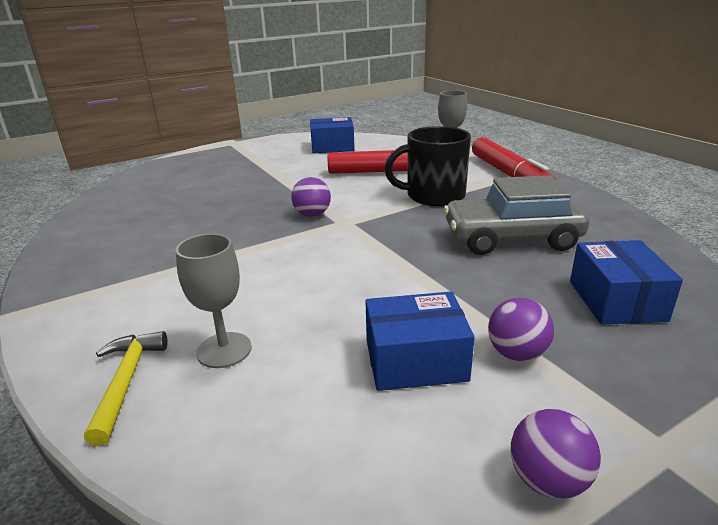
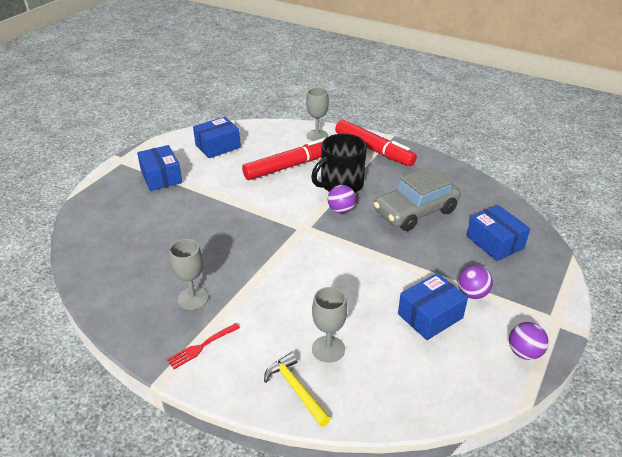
camera: 30 degrees left, 10 degrees up
(94, 297) = (202, 346): none -> red fork
(147, 252) = (193, 298): none -> grey goblet
(251, 158) = (161, 177): none -> blue box
(312, 215) = (275, 227): purple ball -> purple ball (341, 210)

